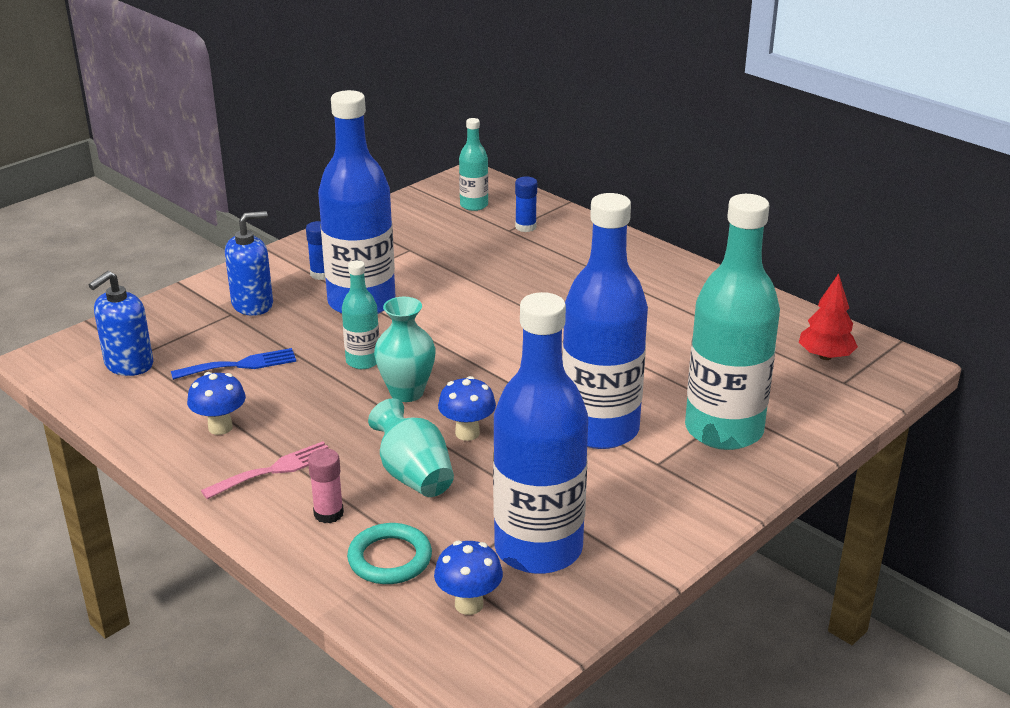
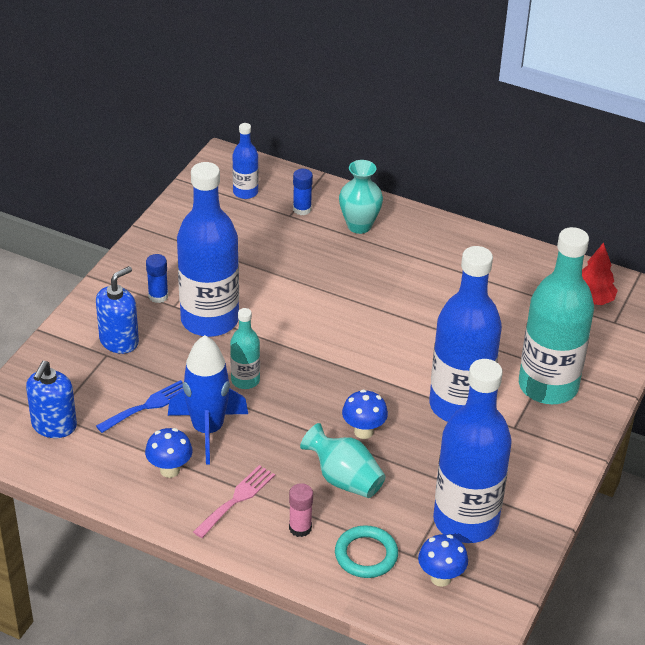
camera: 20 degrees left, 10 degrees up
(289, 398) = (207, 430): none -> blue rocket
(406, 392) = (297, 403): turquoise vase -> turquoise vase (359, 226)
(474, 205) = (245, 192): turquoise bottle -> blue bottle

